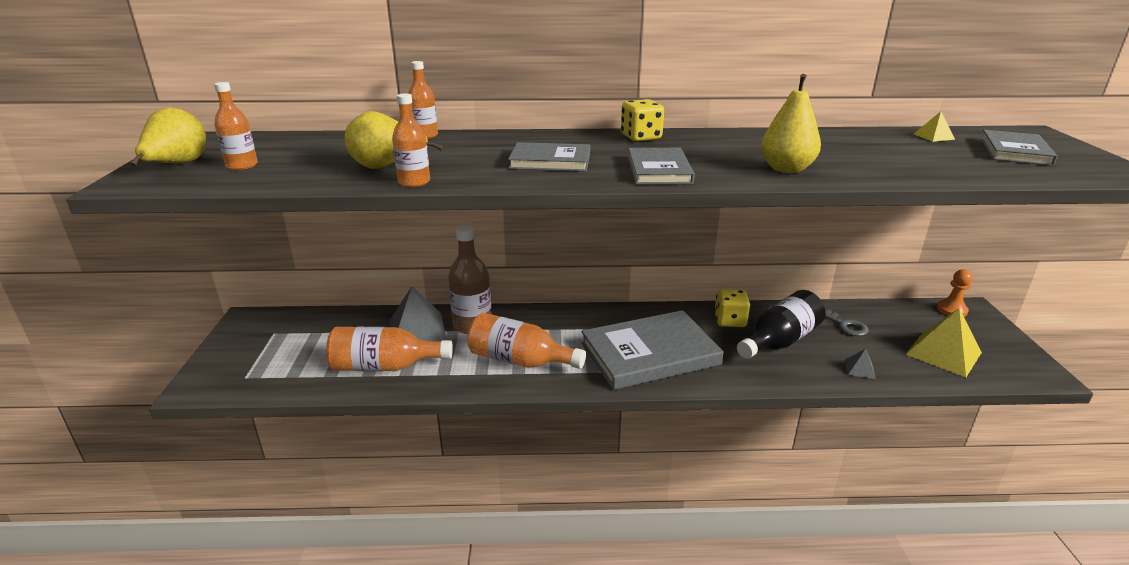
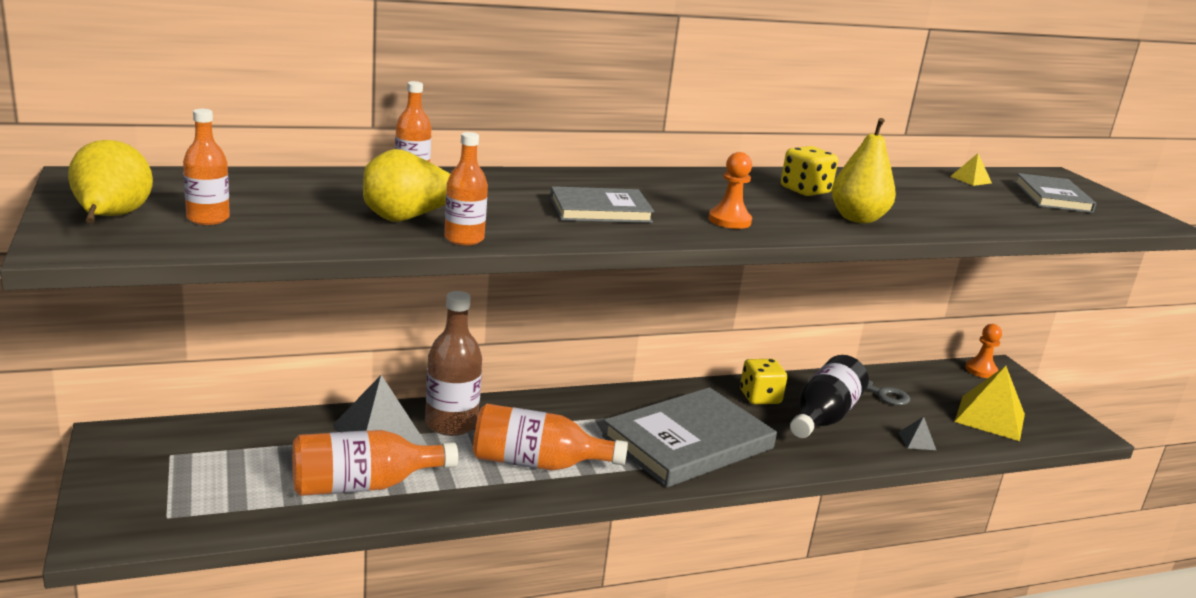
camera: 20 degrees left, 5 degrees down
(641, 137) = (676, 179): yellow dice -> yellow dice (805, 190)
(659, 170) = (729, 220): grey book -> orange pawn

